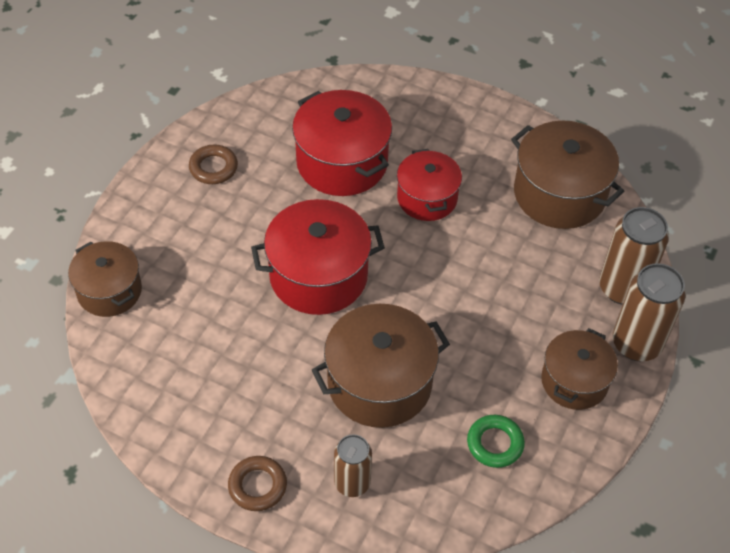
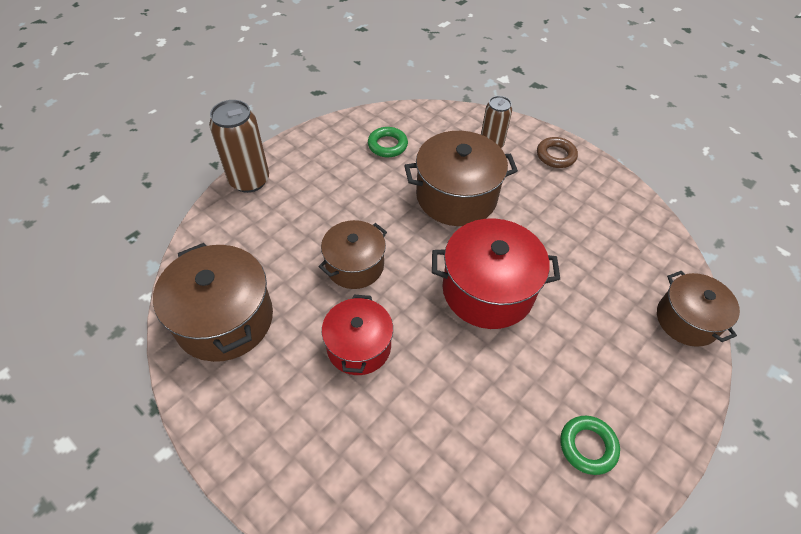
camera: 165 degrees left, 0 degrees up
(213, 168) = (587, 446): brown ring -> green ring
(342, 162) = (436, 416): red pot -> none
(574, 381) = (311, 168): brown pot -> brown pot (355, 265)
(622, 288) = (230, 221): brown can -> none

